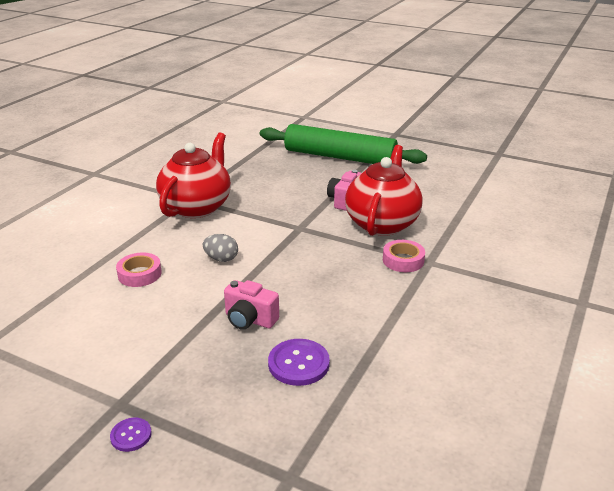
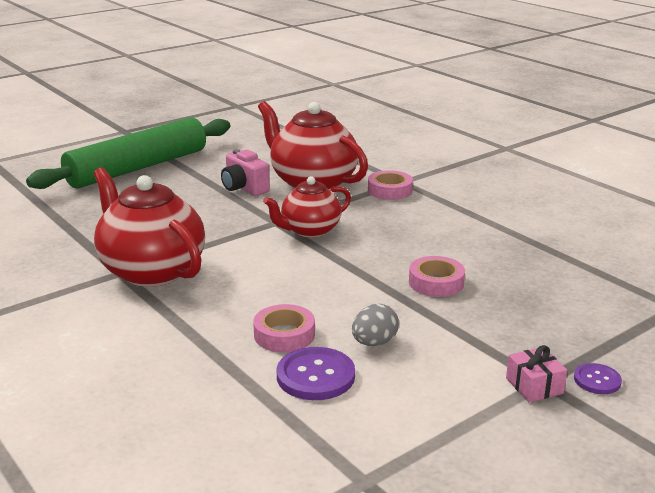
camera: 65 degrees left, 5 degrees down
(111, 400) = (534, 386): none -> pink gift
(221, 259) = (299, 277): grey egg -> grey egg (374, 343)
(250, 320) = (436, 282): pink camera -> pink tape
(296, 244) = (309, 230): none -> red teapot
(298, 363) = (524, 272): purple button -> purple button (315, 376)

